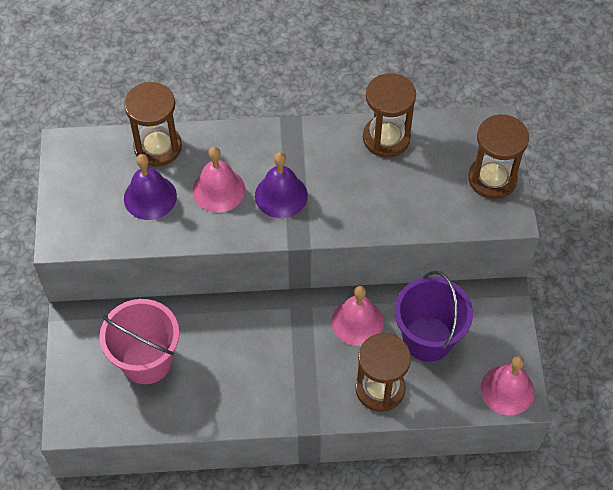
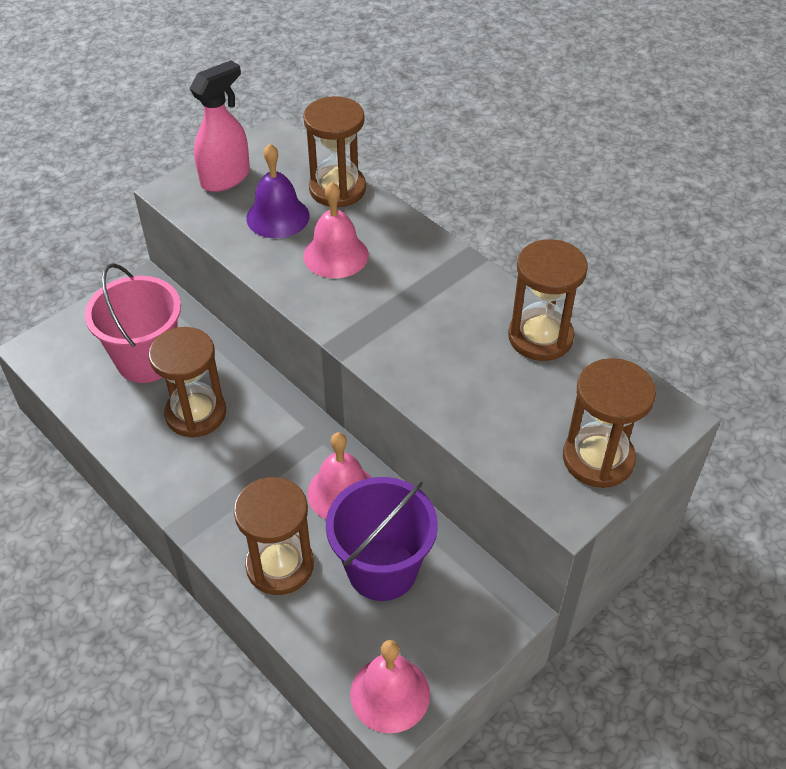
camera: 50 degrees right, 10 degrees down
(79, 201) = (226, 178): none -> pink spray bottle
(222, 361) = (196, 413): none -> brown hourglass
(281, 195) = (379, 301): purple bell -> none

